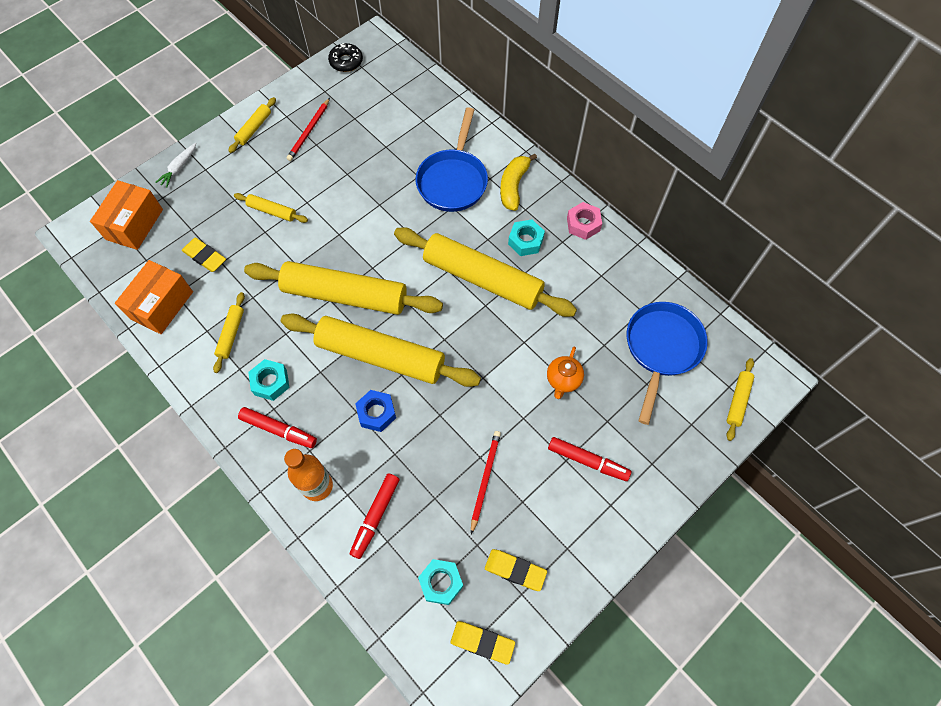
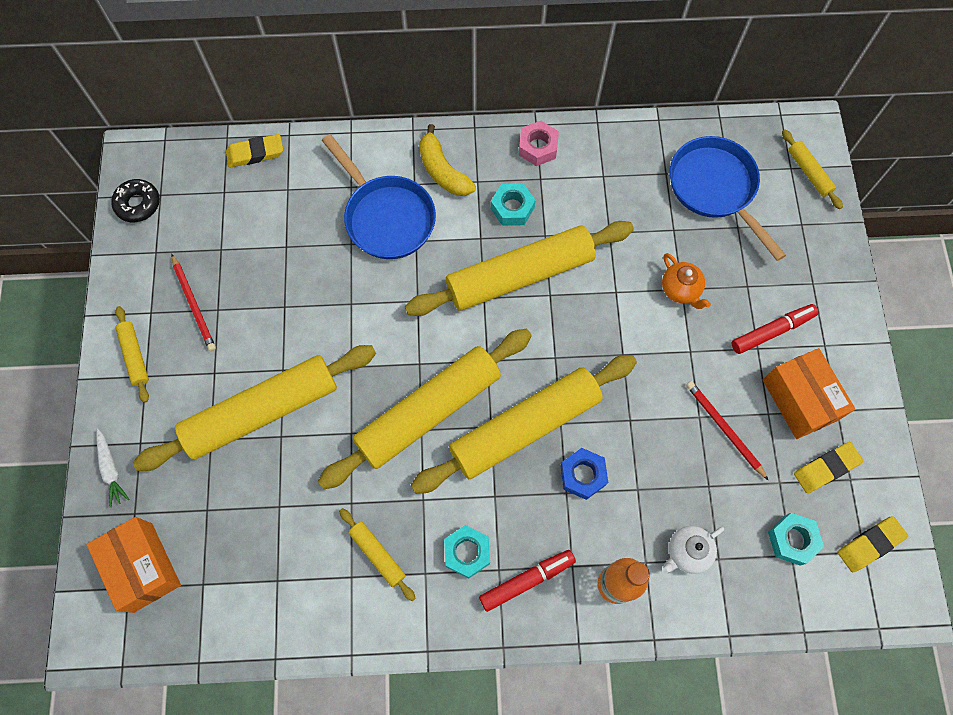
camera: 50 degrees left, 5 degrees up
(161, 305) = (278, 604): orange box -> orange box (799, 400)
(205, 257) = (256, 518): yellow eraser -> yellow eraser (255, 153)
(272, 211) = (262, 411): yellow rolling pin -> yellow rolling pin, size x2.32
(375, 516) = (687, 552): red marker -> white teapot

